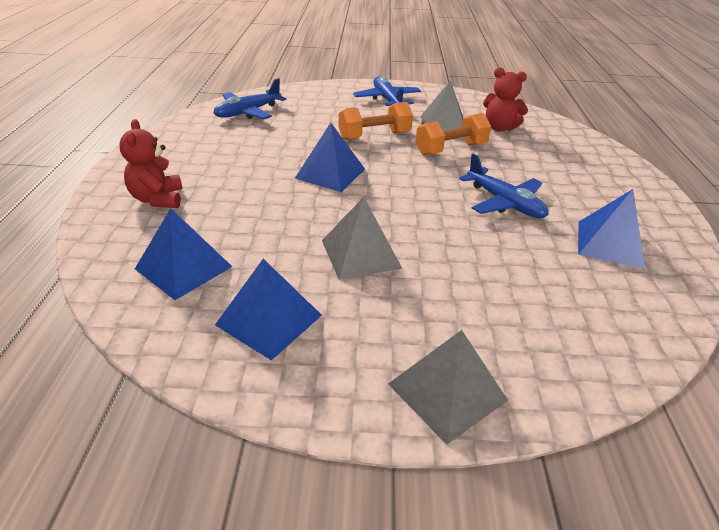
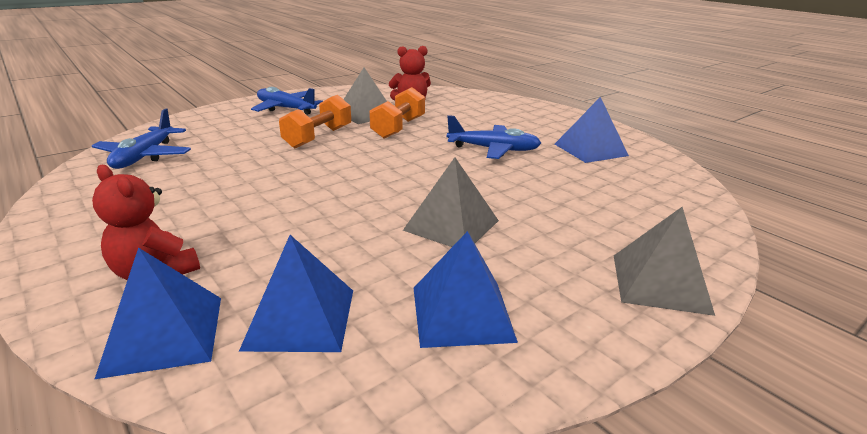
camera: 40 degrees left, 10 degrees down
(330, 173) = (324, 177): blue pyramid -> blue pyramid (164, 334)

